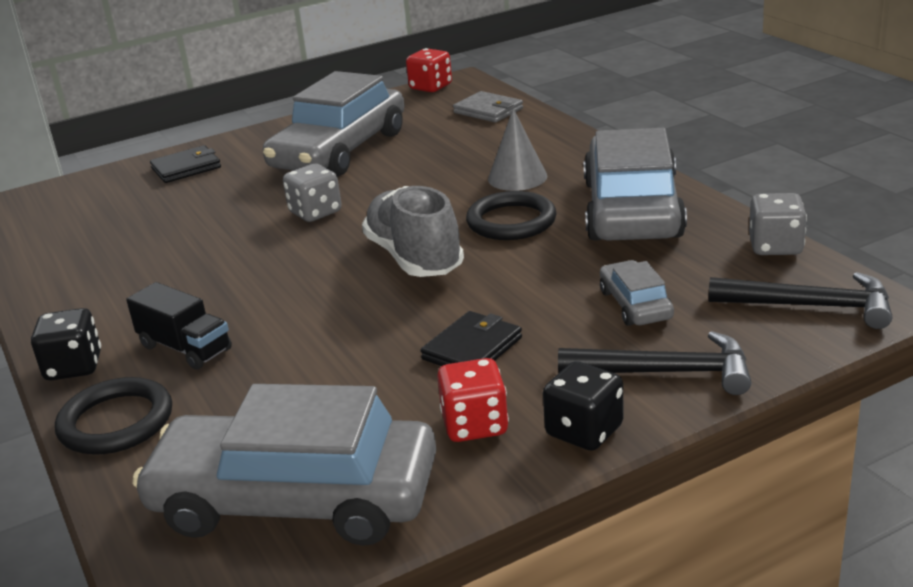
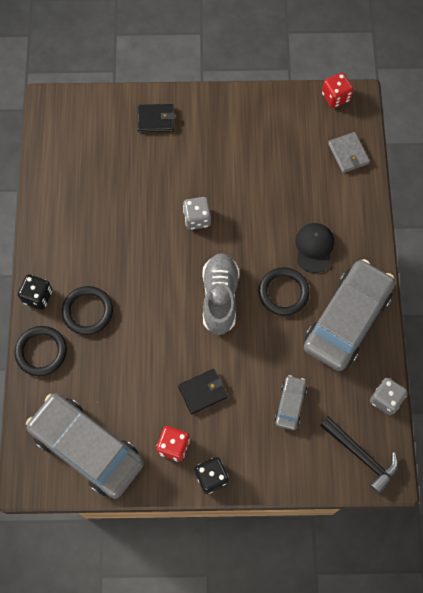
camera: 25 degrees right, 40 degrees up
(185, 348) = (87, 311): black truck -> black ring
(339, 150) = (243, 152): grey car -> none
(517, 177) = (314, 248): grey cone -> black cap
(666, 372) = (268, 461): black hammer -> none

